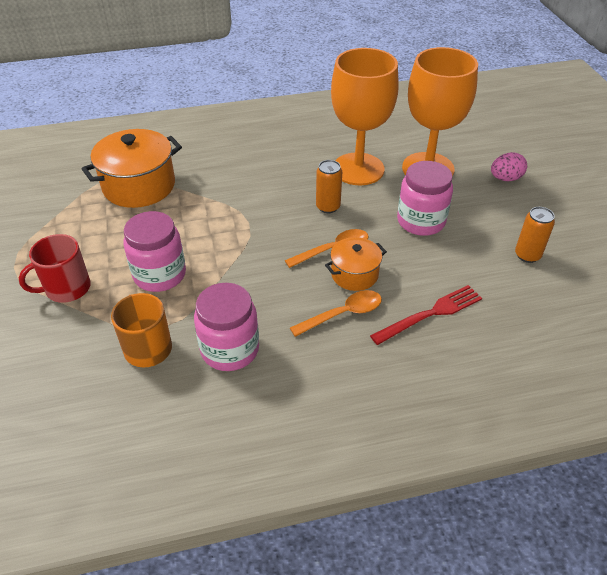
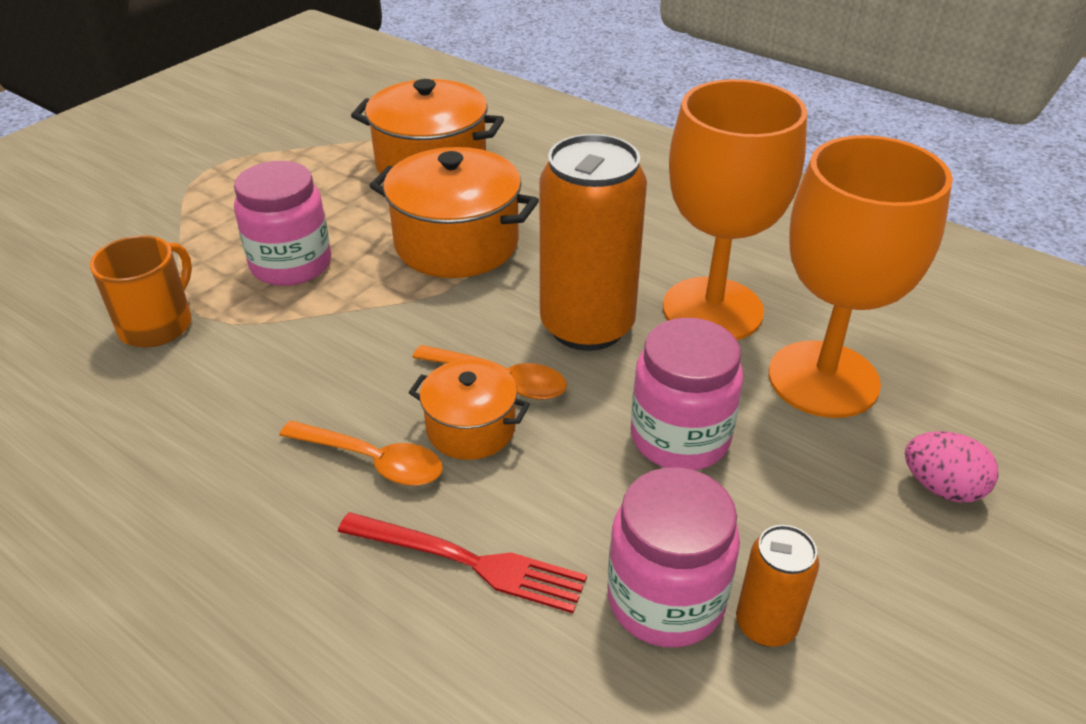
camera: 50 degrees right, 5 degrees down
(67, 288) = (205, 217): red mug -> none
(218, 212) = (456, 243): none -> orange pot
(230, 349) = (208, 391): pink jar -> pink jar (665, 600)
(328, 207) = (587, 326): orange can -> orange can, size x2.08

